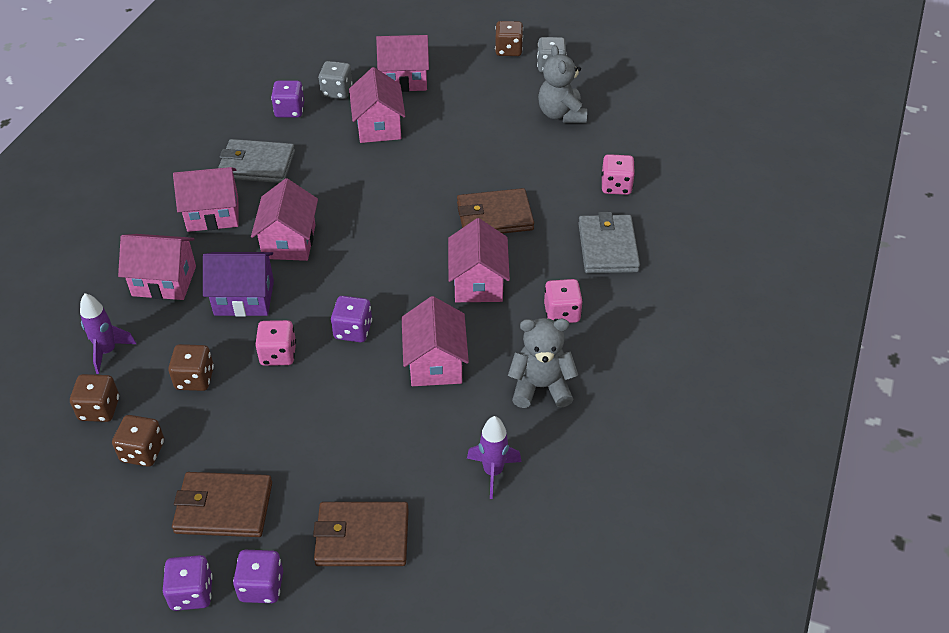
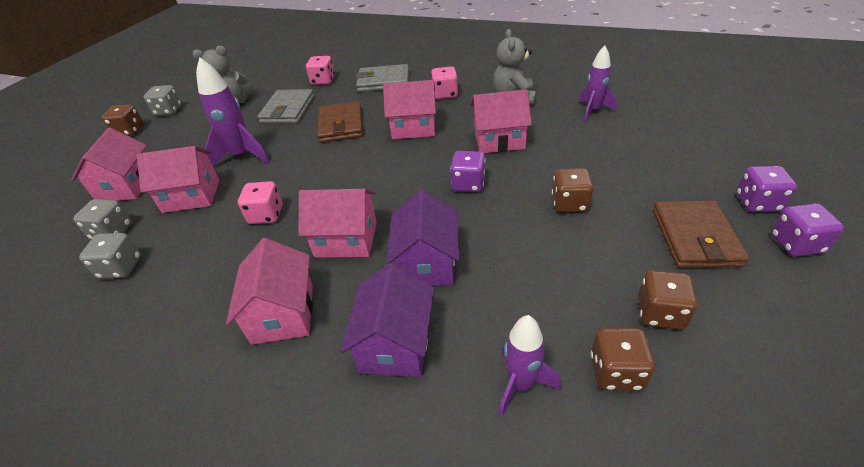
camera: 85 degrees left, 5 degrees down
(164, 281) = (396, 344): pink house -> purple house
(195, 379) = (547, 285): brown dice -> brown dice (569, 203)
(257, 165) = (207, 284): grey wallet -> grey wallet (288, 110)
(278, 354) = (503, 227): pink dice -> pink dice (266, 215)
(289, 110) = (121, 268): purple dice -> grey dice
(362, 537) = (678, 158): brown wallet -> none
(442, 146) = (242, 156): none -> purple rocket

